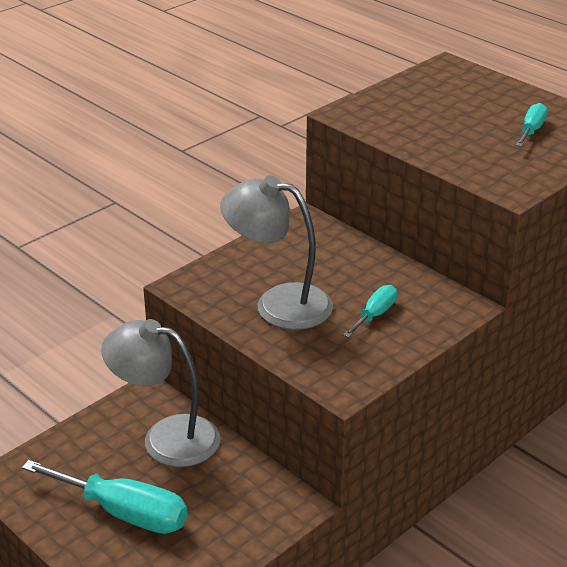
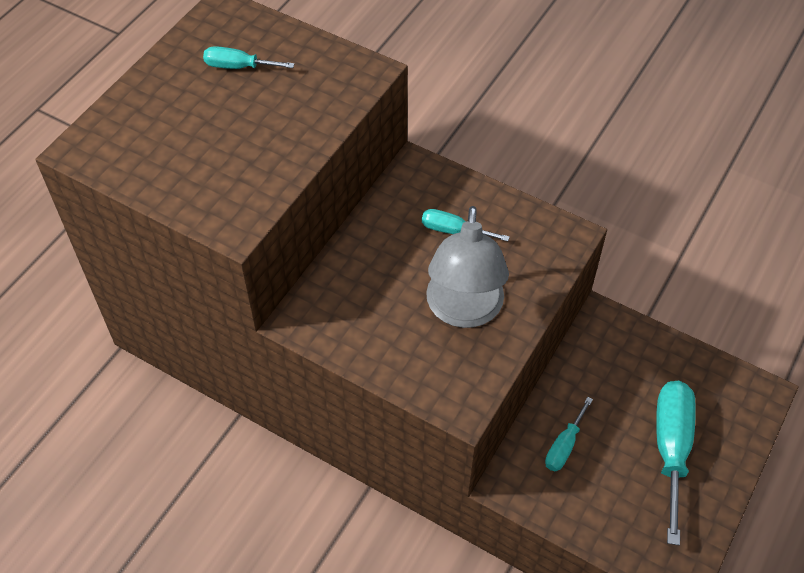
camera: 105 degrees left, 20 degrees up
(166, 437) = (564, 446): grey lamp -> turquoise screwdriver

